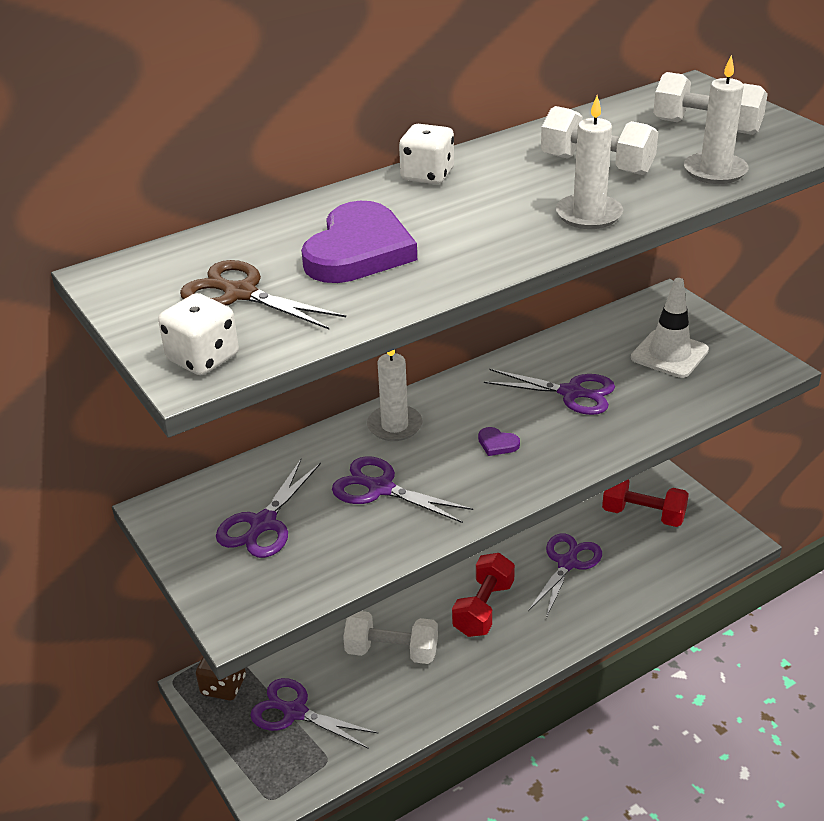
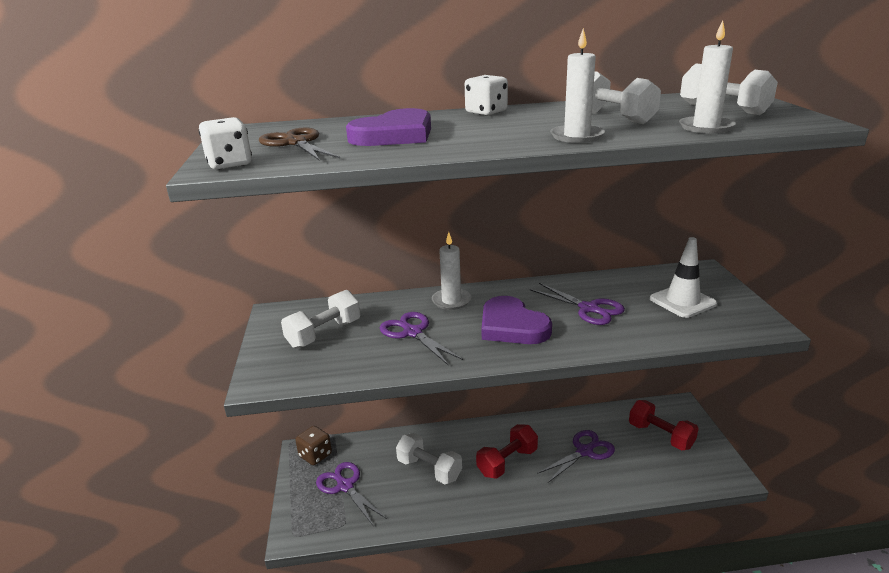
camera: 25 degrees right, 10 degrees down
(262, 524) = (324, 334): purple scissors -> white dumbbell
(497, 444) = (512, 326): purple heart -> purple heart, size x2.45

